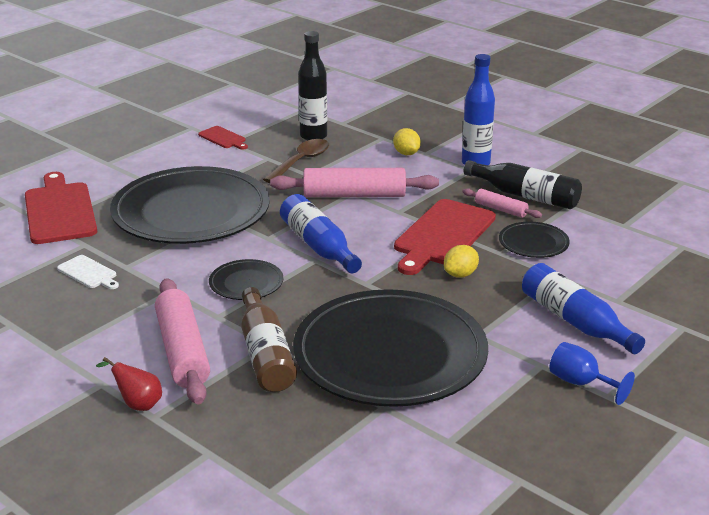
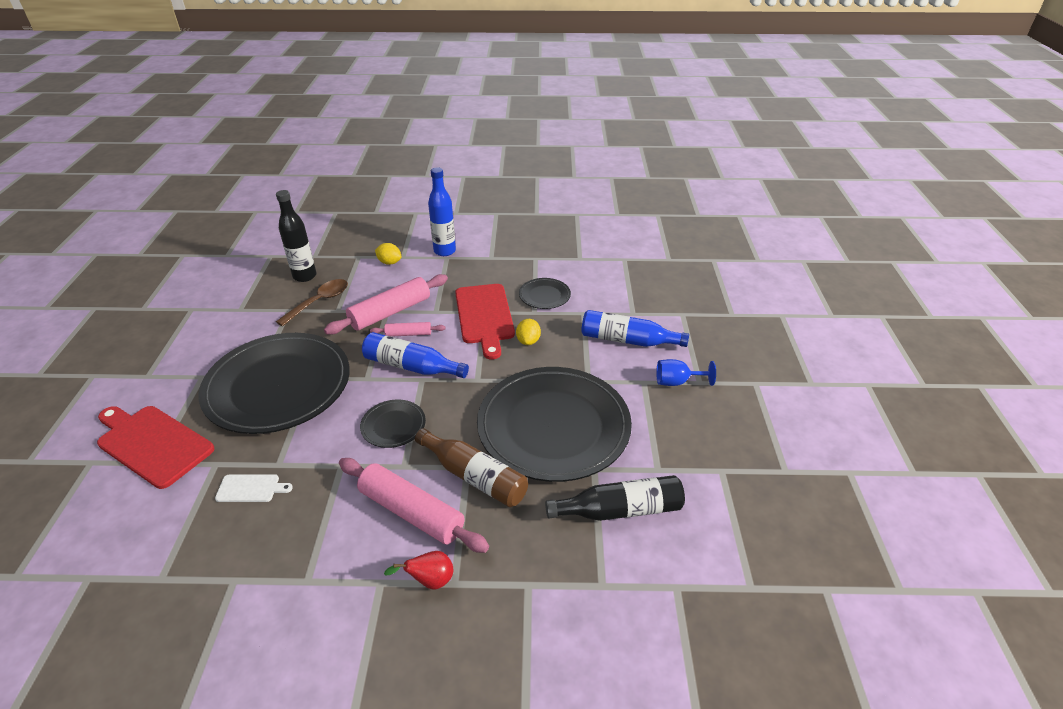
camera: 40 degrees left, 10 degrees up
(223, 138) = (231, 308): red cutting board -> none
(301, 162) = (319, 302): brown spoon -> brown spoon turned 45 degrees clockwise
(500, 209) = (498, 279): pink rolling pin -> pink rolling pin (408, 334)
(525, 196) = (502, 262): black bottle -> black bottle (620, 510)

